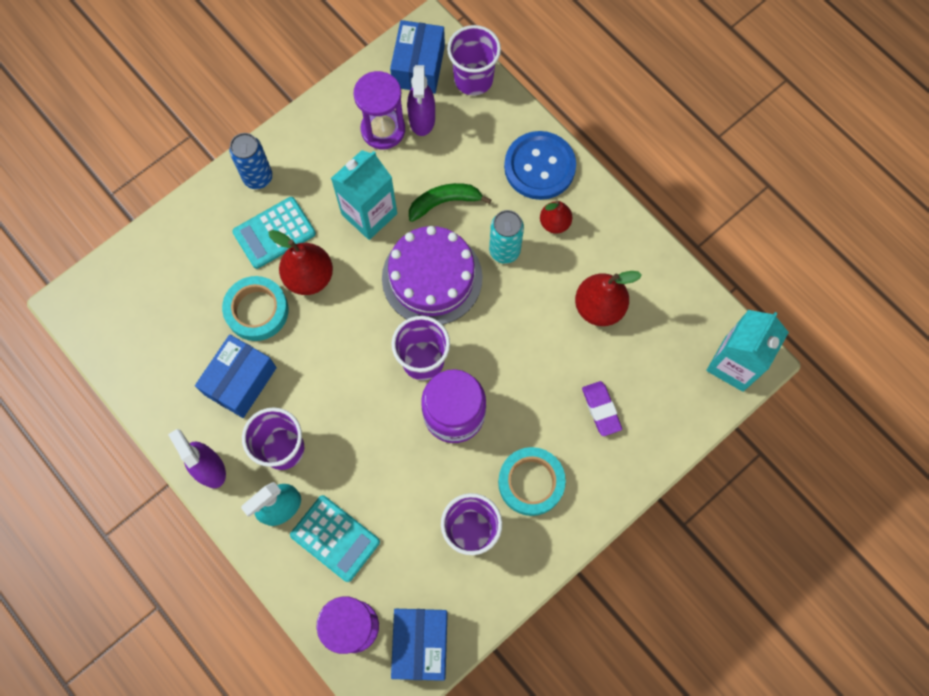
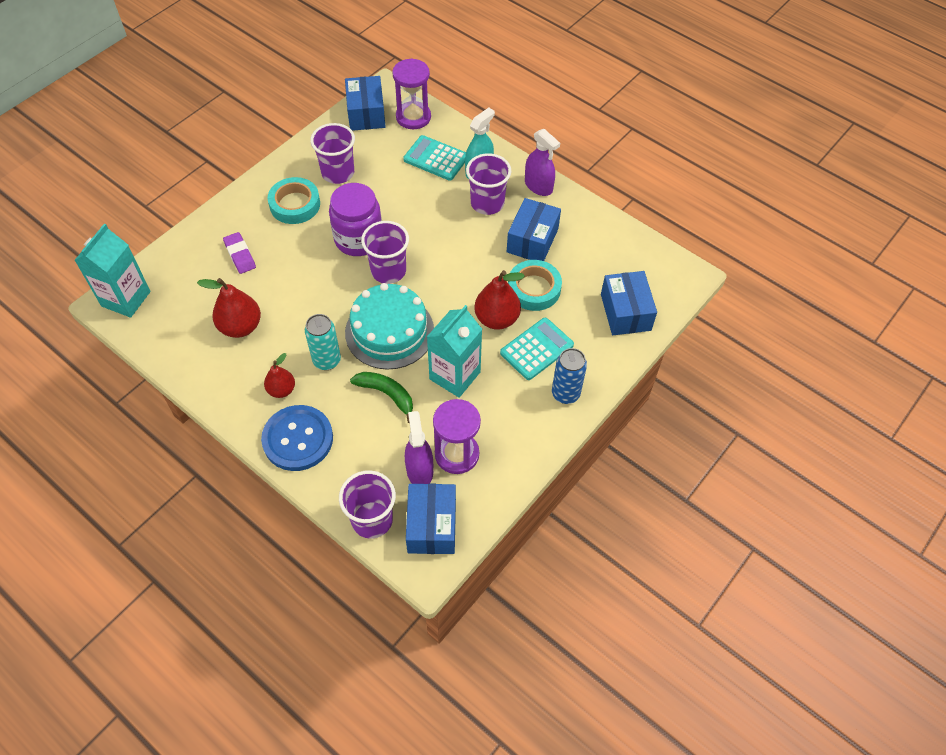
camera: 170 degrees right, 15 degrees down
(162, 265) = (625, 312): none -> blue box
(432, 277) = (389, 331): purple cake -> turquoise cake
(444, 202) = (387, 394): green banana -> green banana turned 120 degrees counterclockwise

